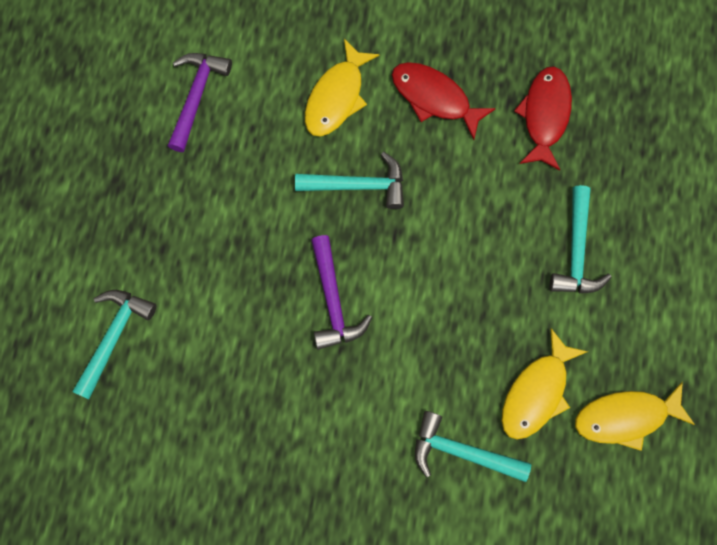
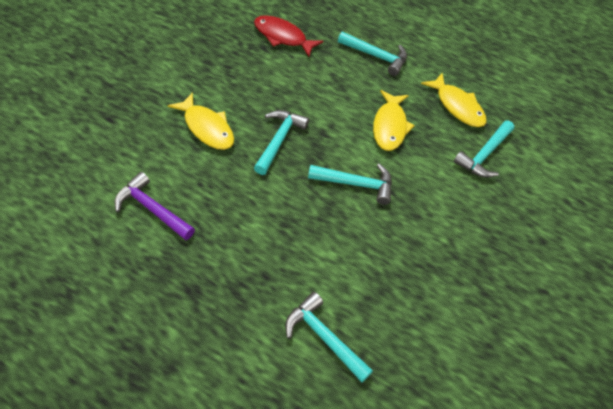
camera: 75 degrees left, 20 degrees down
(333, 300) = (356, 184): purple hammer -> turquoise hammer
(434, 98) = (240, 80): red fish -> none
(626, 417) = (485, 74): yellow fish -> yellow fish (390, 126)

